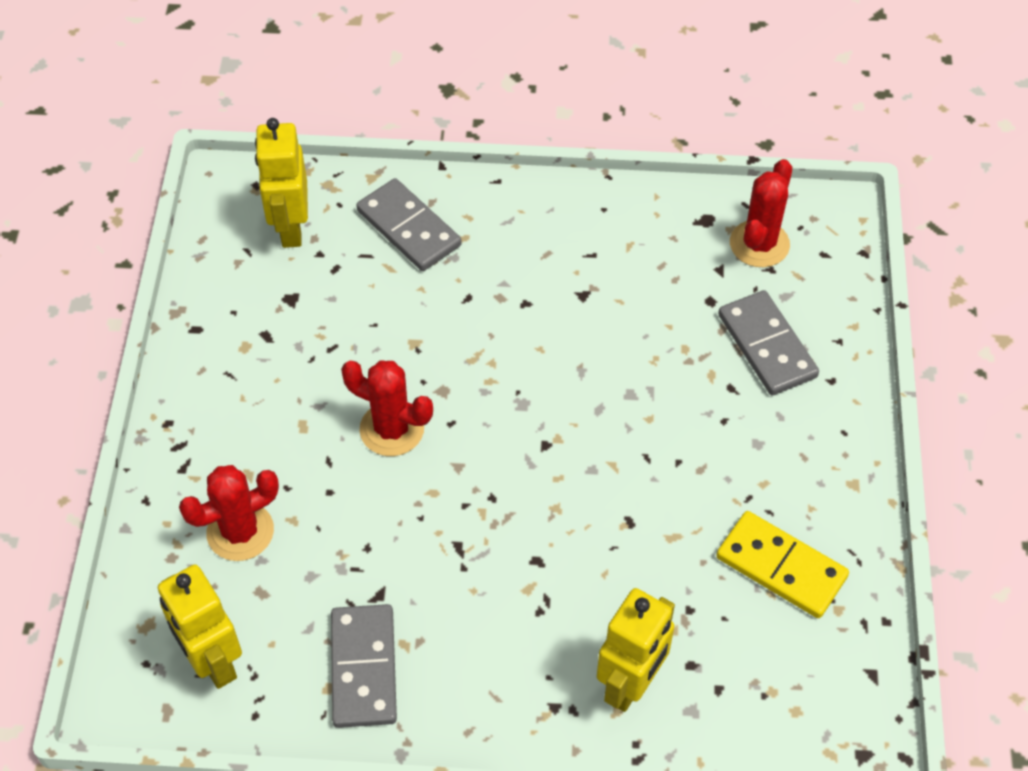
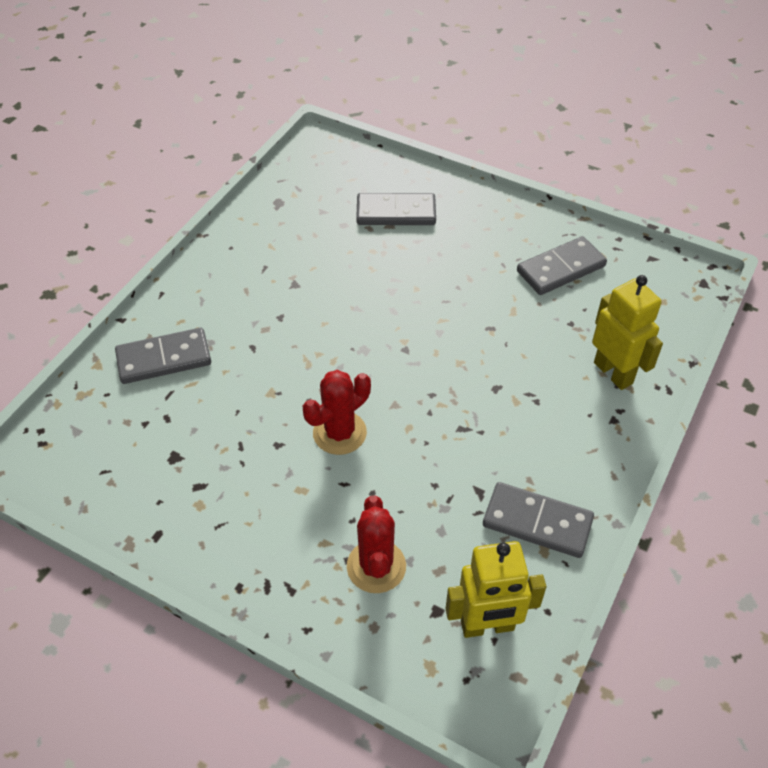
camera: 65 degrees left, 5 degrees down
(290, 228) = (105, 433): yellow robot -> none
(759, 244) = (316, 186): red cactus -> none
(781, 567) = (561, 269): yellow domino -> grey domino

